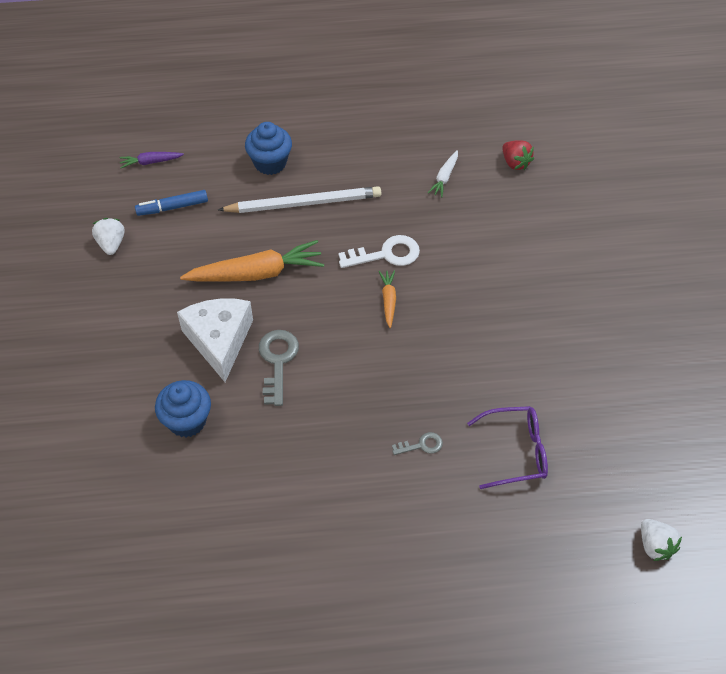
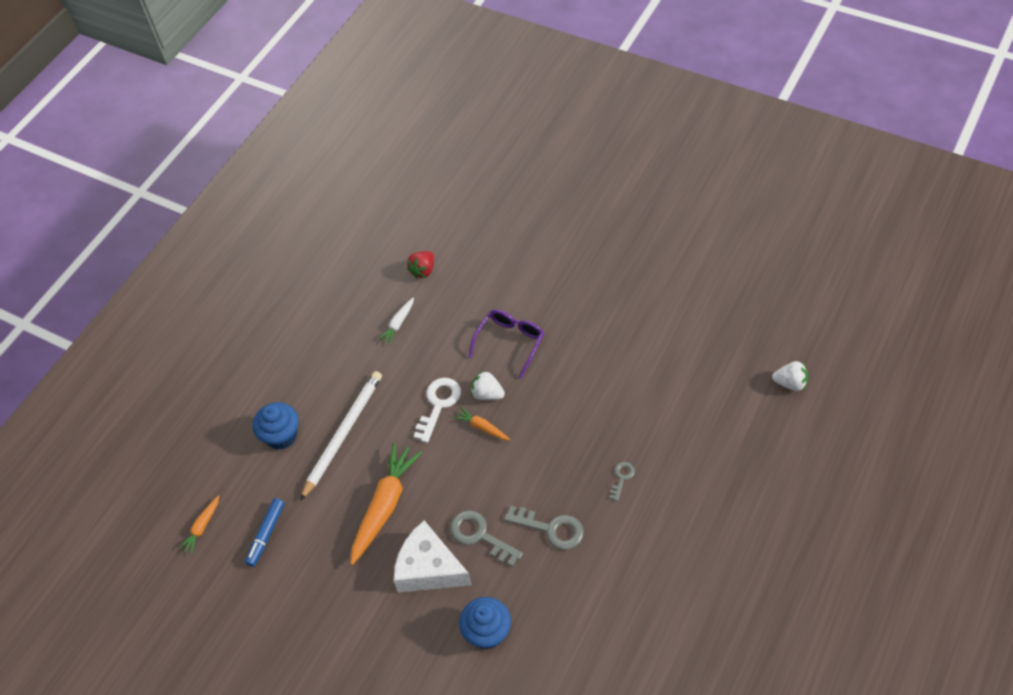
camera: 50 degrees left, 0 degrees up
(111, 244) = (265, 603): white strawberry -> white strawberry (487, 394)
(150, 162) = (202, 527): purple carrot -> orange carrot
(324, 414) = (551, 529): none -> grey key
(444, 177) = (398, 323): white carrot -> white carrot turned 60 degrees clockwise
(515, 163) = (423, 270): red strawberry -> red strawberry turned 120 degrees clockwise
(516, 451) = (667, 421): purple glasses -> purple glasses (510, 342)

